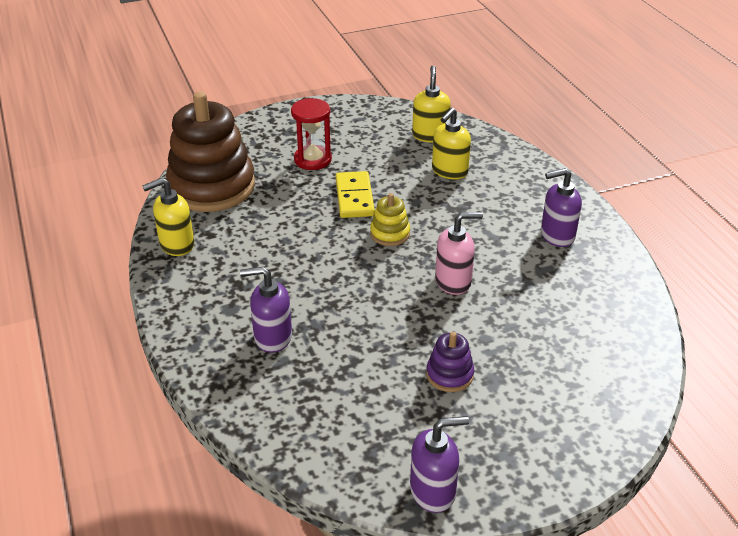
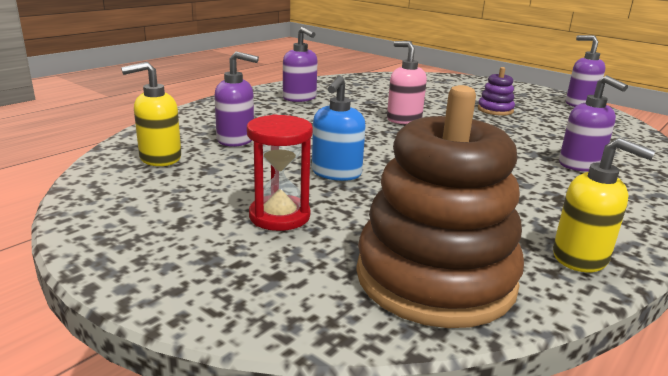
camera: 120 degrees left, 15 degrees down
(354, 197) = (336, 173): yellow domino -> blue soap dispenser
(390, 234) = (376, 148): yellow stacking toy -> none
(449, 171) = (236, 140): yellow soap dispenser -> purple soap dispenser

